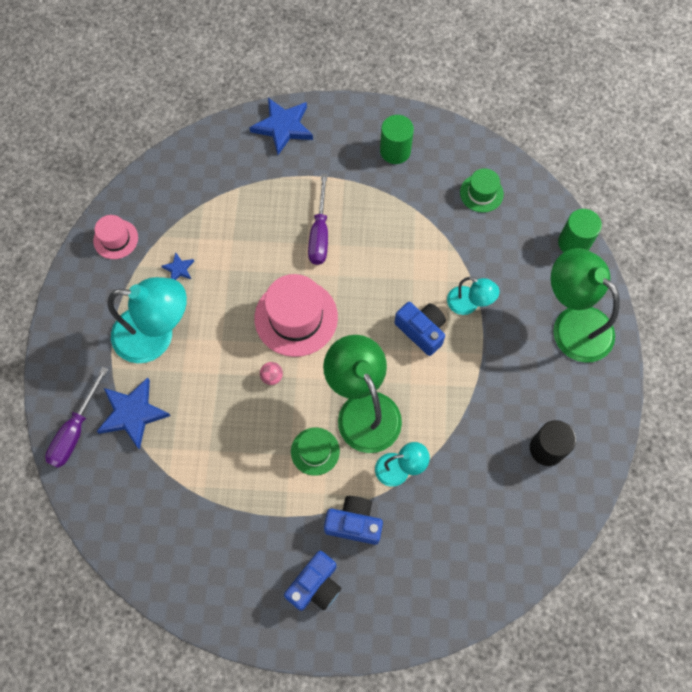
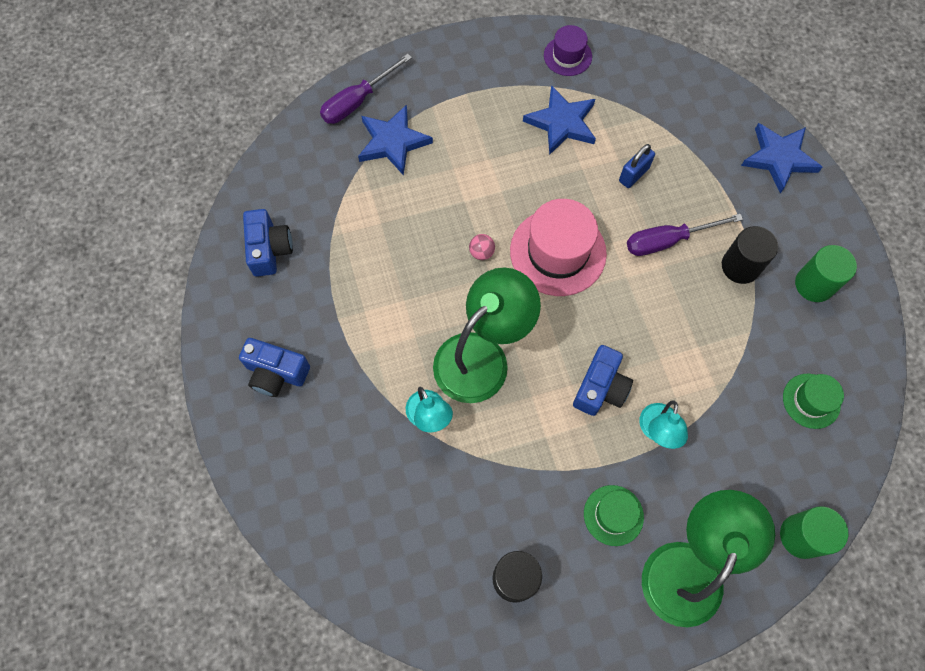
camera: 70 degrees right, 0 degrees up
(75, 431) = (357, 101): purple screwdriver -> purple screwdriver turned 45 degrees counterclockwise
(115, 239) = (567, 56): pink hat -> purple hat
(156, 335) = (481, 130): turquoise lamp -> none
(179, 269) = (562, 123): blue star -> blue star, size x2.06
(252, 234) = (633, 175): none -> blue padlock
(315, 451) = (417, 323): green hat -> green hat (613, 515)
(354, 523) = (353, 389): blue camera -> blue camera (269, 249)
(361, 193) = (740, 266): none -> black cylinder

